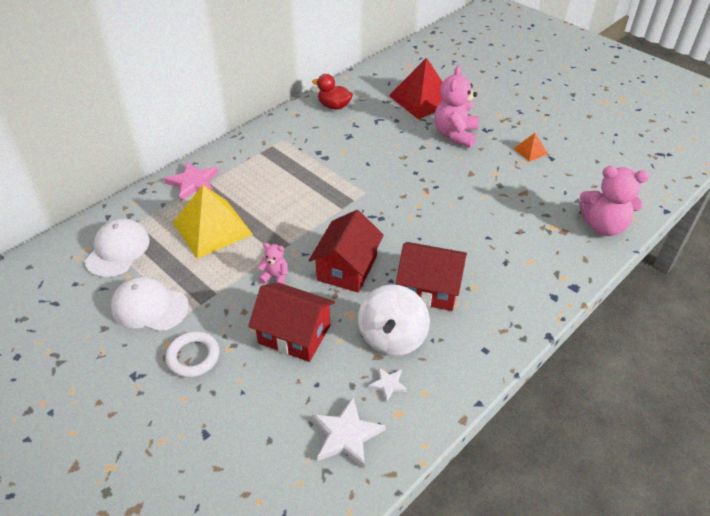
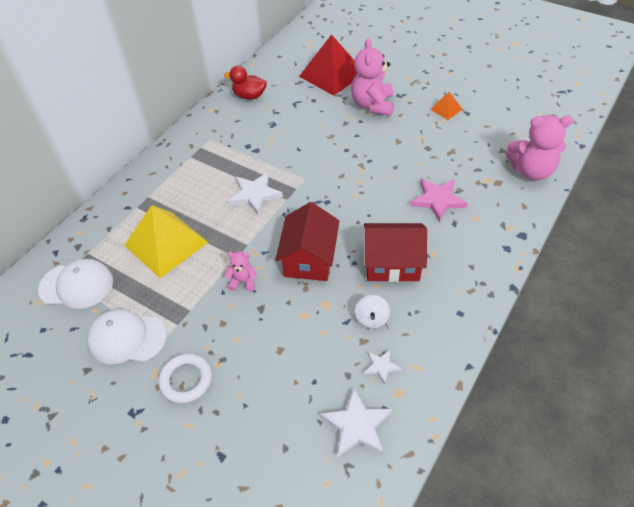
camera: 10 degrees left, 5 degrees up
(118, 250) = (77, 285): white cap -> white cap turned 90 degrees clockwise
(193, 183) = (133, 200): pink star -> pink star (437, 200)
(294, 334) = (278, 335): red house -> none
(311, 198) = (255, 194): none -> white star
(392, 337) = (371, 319): white spinning top -> white spinning top, size x0.51

